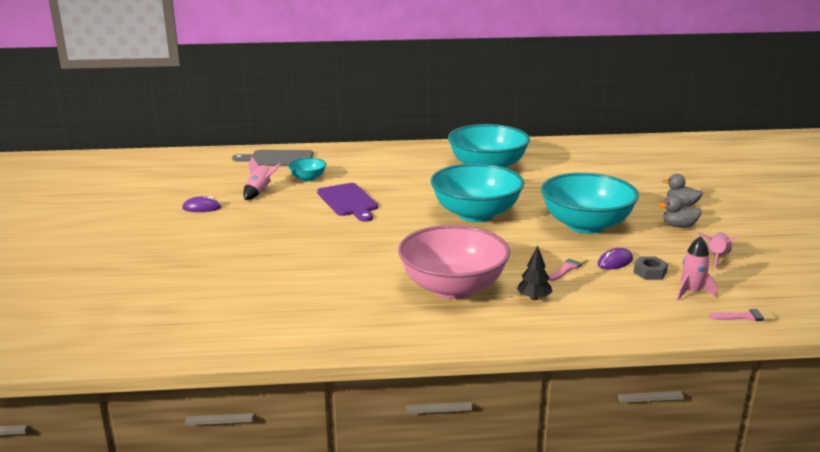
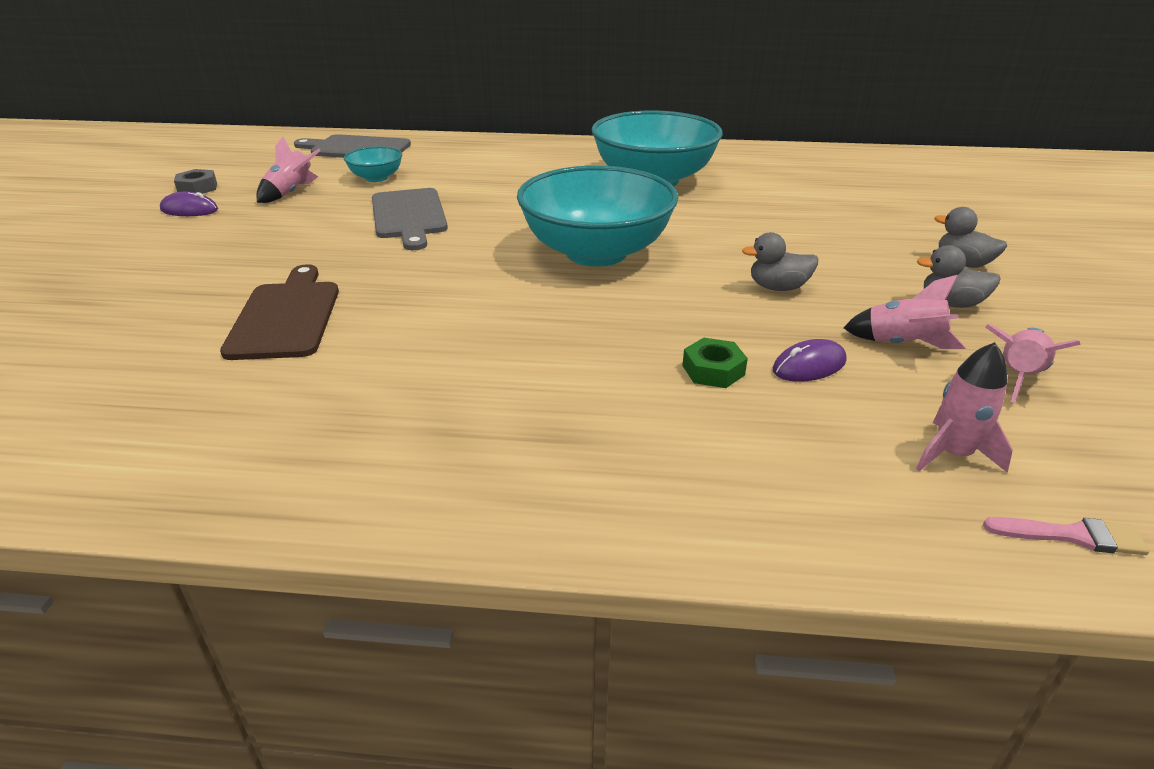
camera: 10 degrees right, 10 degrees up
(321, 262) = (286, 316): none -> brown cutting board
(348, 201) = (408, 216): purple cutting board -> grey cutting board
(453, 288) = (477, 391): pink bowl -> none
(534, 298) = (619, 431): black tree -> none
(568, 268) = (713, 370): pink brush -> green nut
(586, 225) = (778, 287): turquoise bowl -> grey duck
(650, 272) = (873, 396): grey nut -> grey nut (197, 188)
(658, 248) = (902, 344): none -> pink rocket

